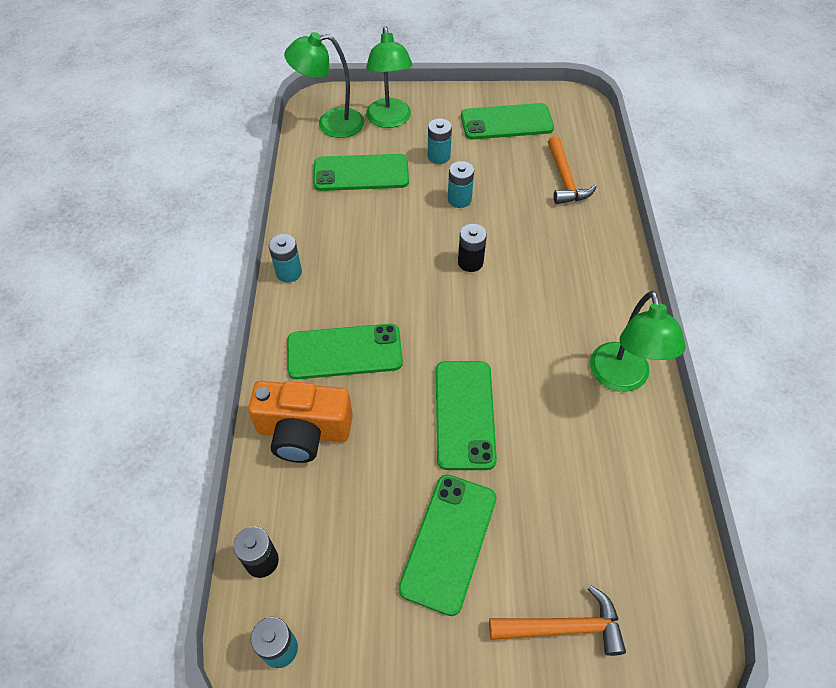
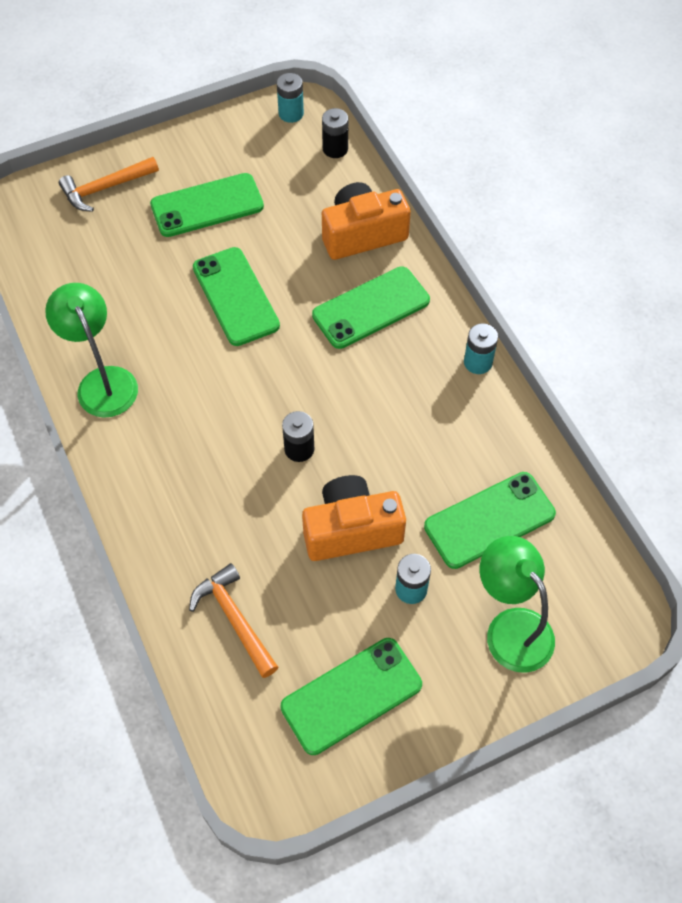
camera: 155 degrees right, 5 degrees up
(331, 124) = (582, 586): green lamp -> none
(448, 542) = (207, 206): green phone -> green phone turned 75 degrees clockwise
(459, 199) = (351, 530): turquoise battery -> orange camera

